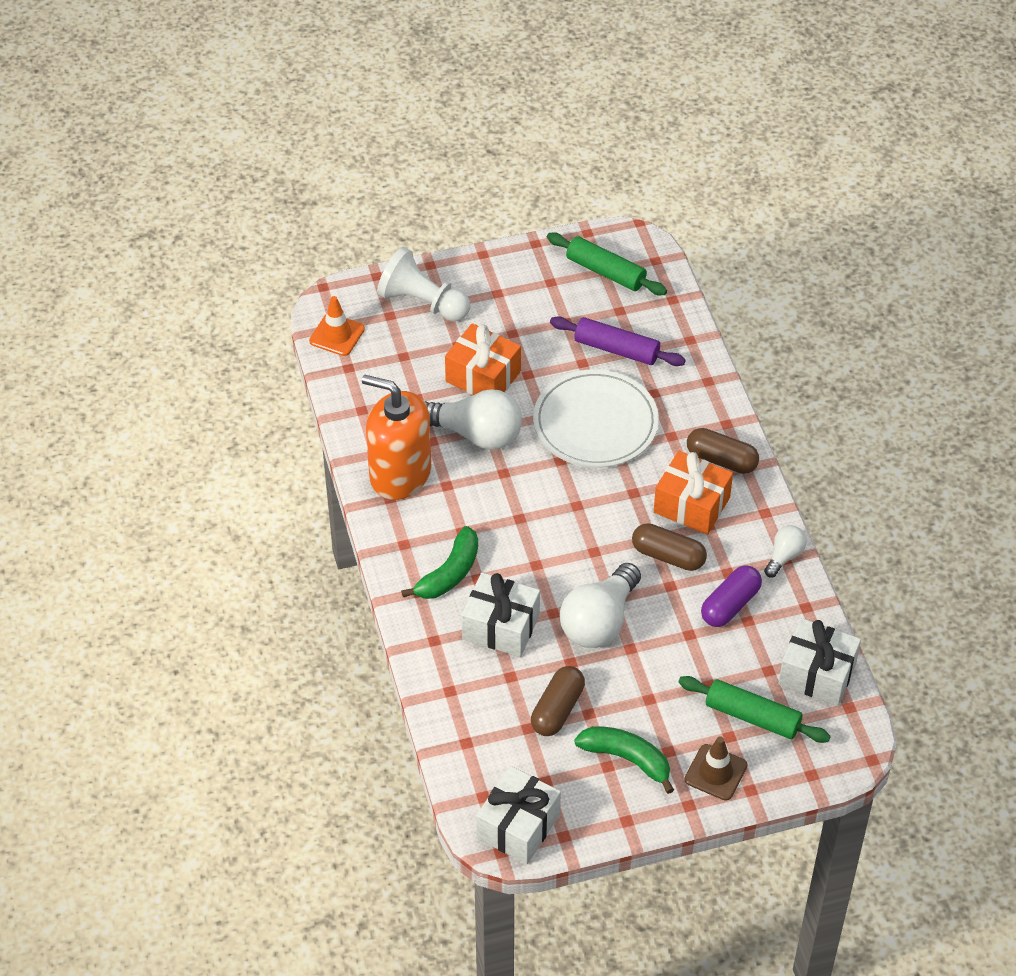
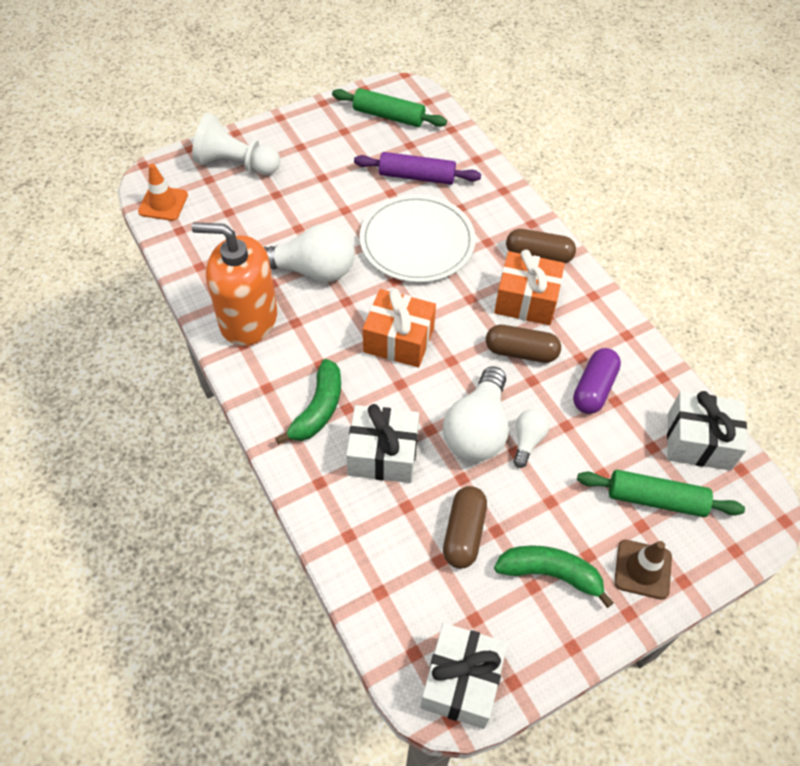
camera: 15 degrees left, 5 degrees up
(483, 376) = (305, 218): orange gift -> orange gift (399, 340)
(784, 556) = (625, 332): white light bulb -> white light bulb (527, 441)

